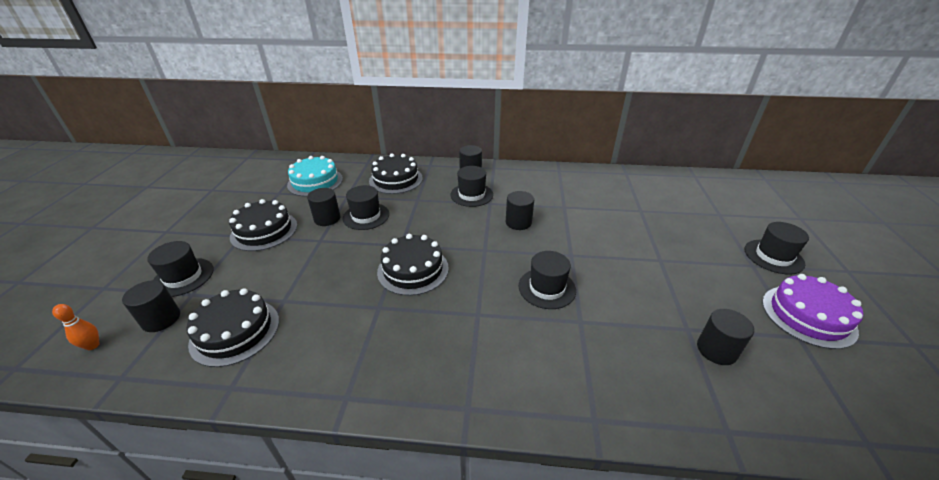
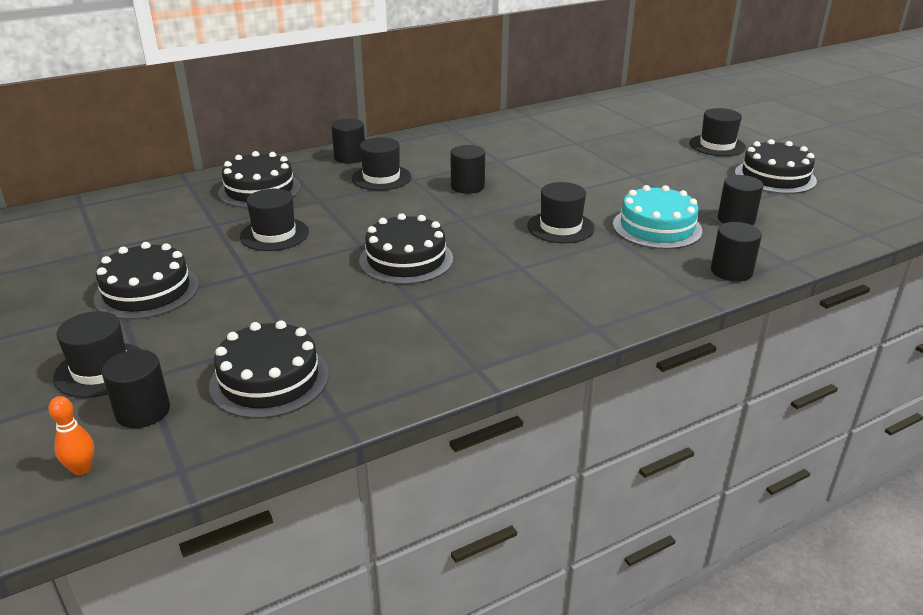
camera: 35 degrees left, 5 degrees down
(315, 182) = (139, 224): turquoise cake -> turquoise cake (657, 227)
(327, 218) = (223, 252): black cylinder -> black cylinder (731, 271)
(808, 316) = (775, 177): purple cake -> black cake

